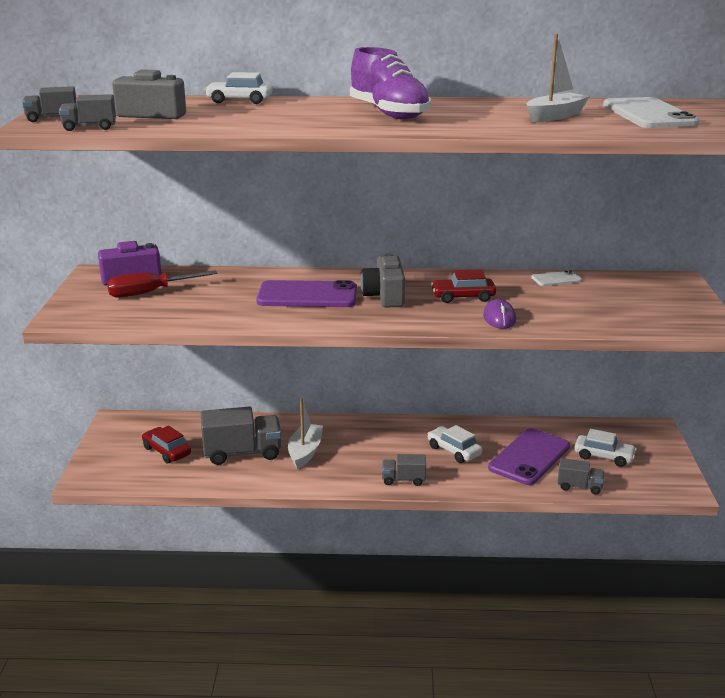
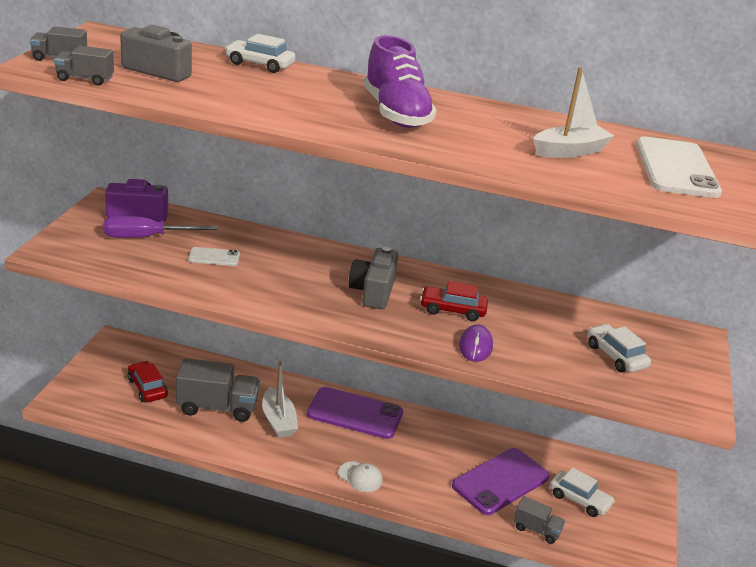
camera: 10 degrees right, 5 degrees up
(150, 293) = (146, 237): red screwdriver -> purple screwdriver
(305, 452) = (278, 420): white boat -> white boat turned 135 degrees clockwise
(307, 295) = (296, 274): purple phone -> purple phone (355, 413)
(403, 480) = (360, 477): grey truck -> white cap
(454, 451) = (426, 455): white car -> white car (615, 356)
(556, 279) = (564, 307): white phone -> white phone (214, 257)

